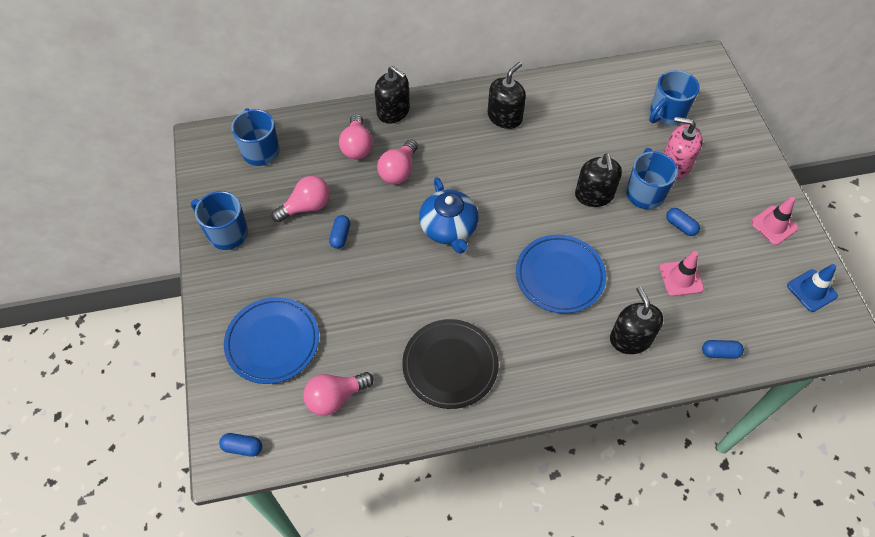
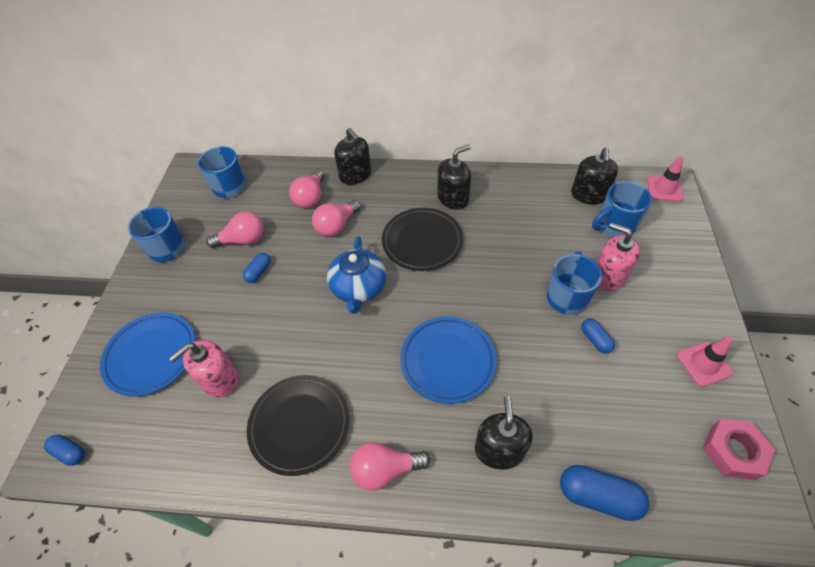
camera: 20 degrees right, 5 degrees down
(335, 397) = (177, 427): pink light bulb -> pink light bulb (385, 470)
(354, 346) = (219, 379): none -> pink soap dispenser
(492, 168) = (422, 241): none -> black plate
(594, 195) = (513, 287): black soap dispenser -> black soap dispenser (589, 195)
(681, 278) = (578, 396): pink traffic cone -> pink traffic cone (664, 189)
(719, 352) = (598, 496): blue capsule -> blue capsule, size x1.74
(811, 290) = (733, 451): blue traffic cone -> pink nut

